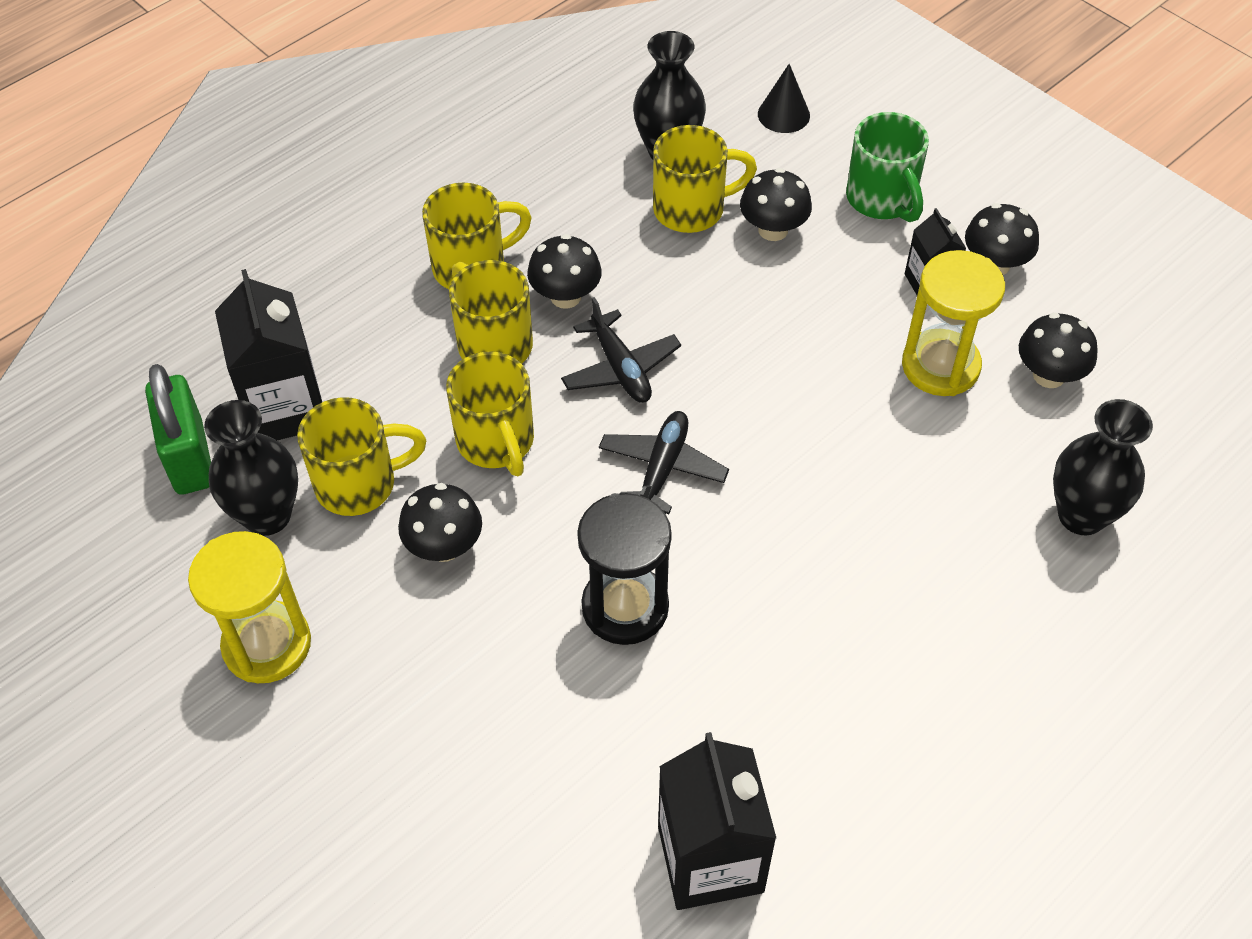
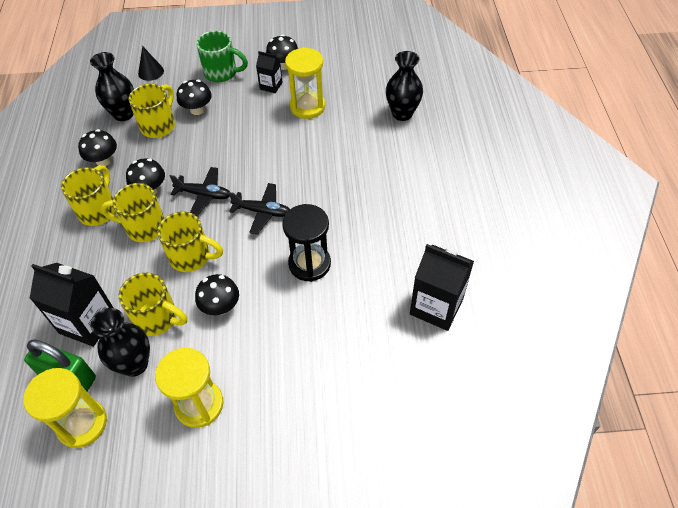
camera: 50 degrees left, 0 degrees up
(136, 528) = (82, 424): none -> yellow hourglass
(359, 484) = (157, 318): yellow mug -> yellow mug turned 90 degrees clockwise
(662, 468) = (262, 212): black plane -> black plane turned 135 degrees clockwise
(1049, 375) = (342, 83): black mushroom -> black mushroom (103, 161)

